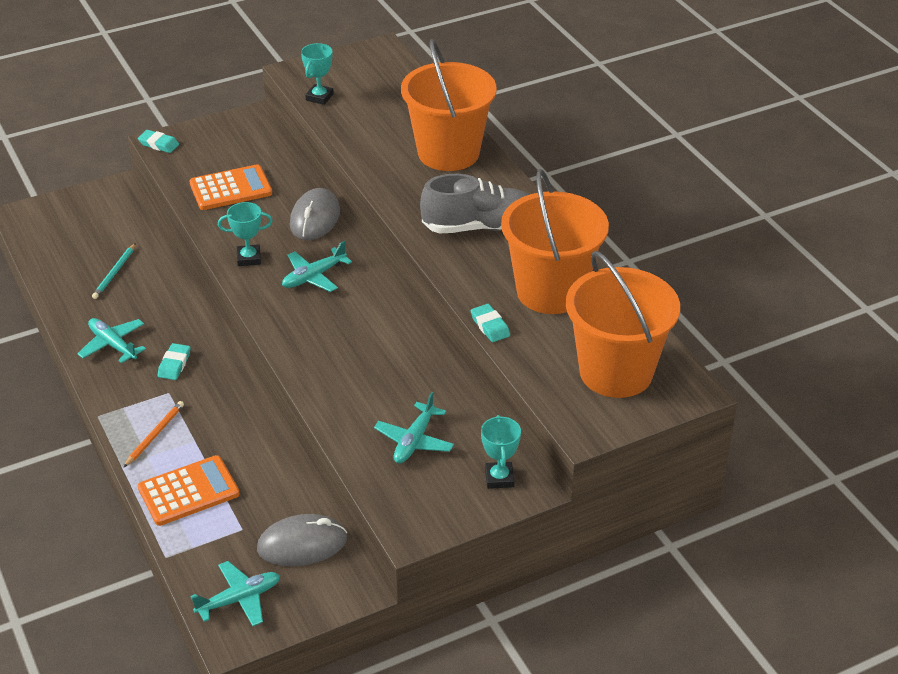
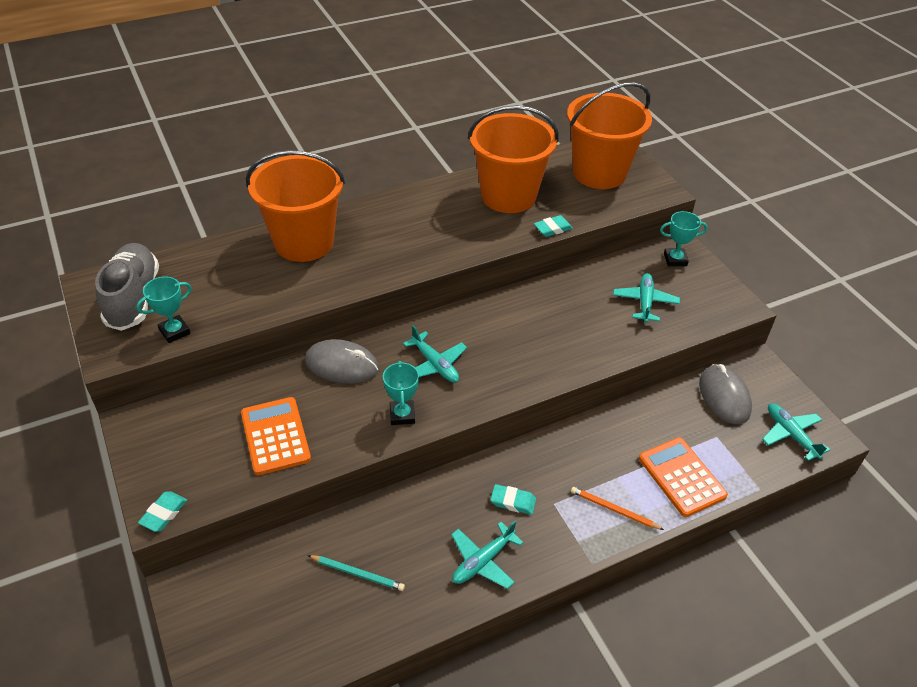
camera: 90 degrees left, 5 degrees up
(319, 97) = (174, 331): turquoise trophy -> turquoise trophy turned 60 degrees counterclockwise
(414, 441) = (645, 302): turquoise plane -> turquoise plane turned 105 degrees counterclockwise
(480, 227) = (421, 228): grey shoe -> grey shoe (133, 298)

